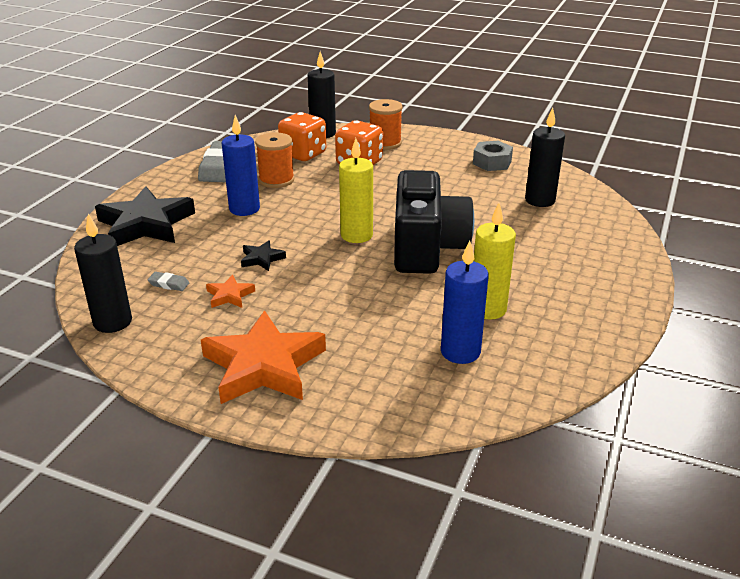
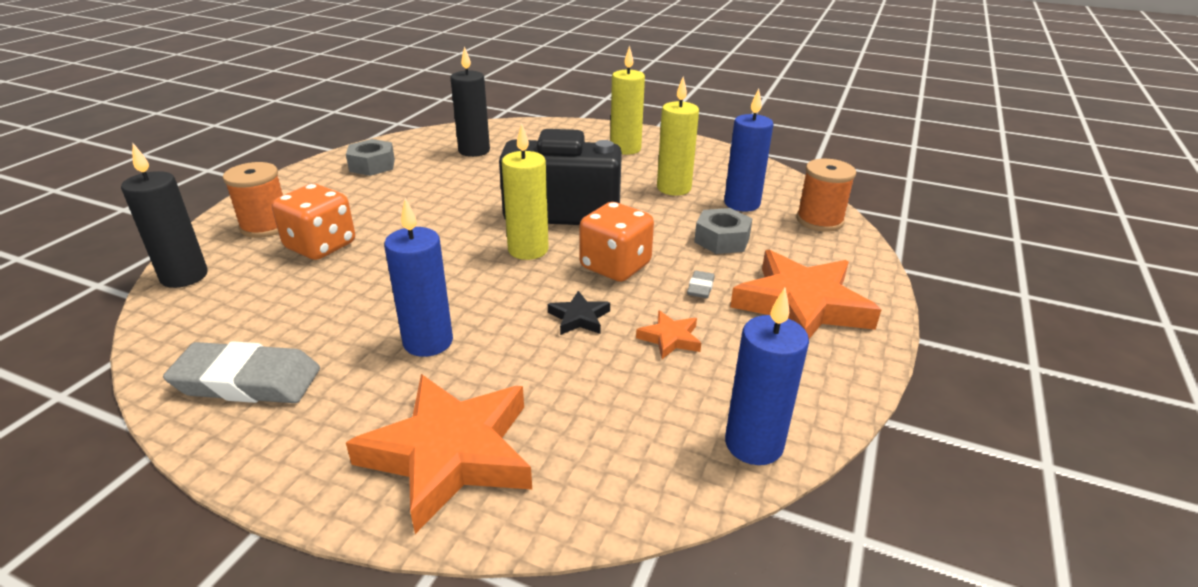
camera: 90 degrees left, 0 degrees up
(112, 322) = (753, 444): black candle -> blue candle
(146, 224) = (450, 454): black star -> orange star
(169, 284) = (647, 398): grey eraser -> grey eraser (700, 287)
(276, 180) = (338, 316): orange spool -> orange spool (819, 220)
(303, 154) = (254, 293): orange dice -> orange dice (615, 266)
(379, 331) = (722, 240): none -> grey nut
(582, 281) = (625, 149): none -> yellow candle

